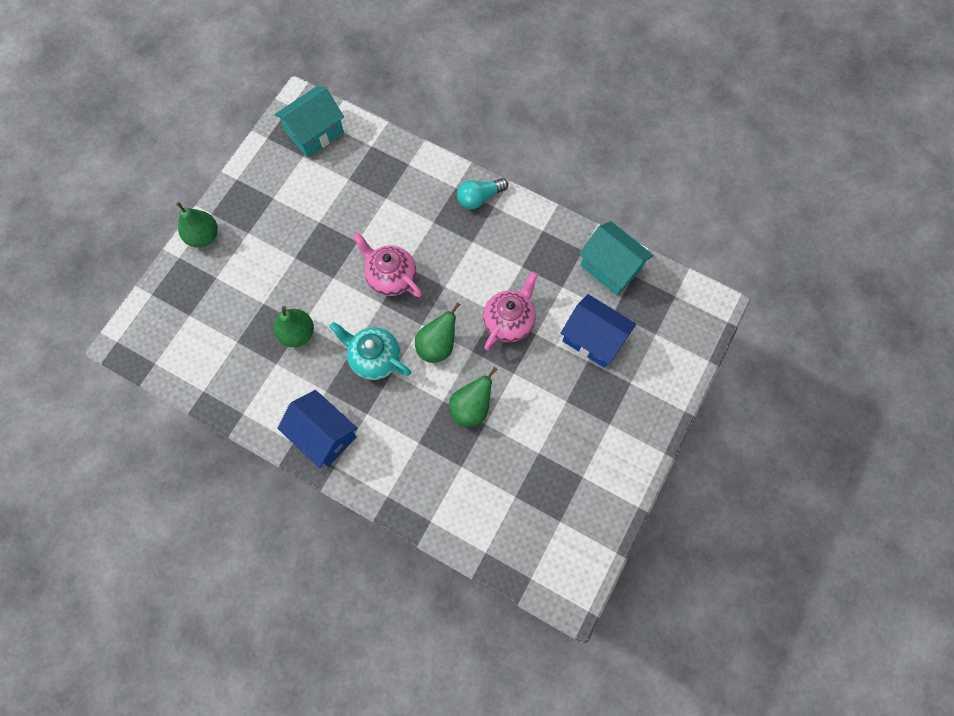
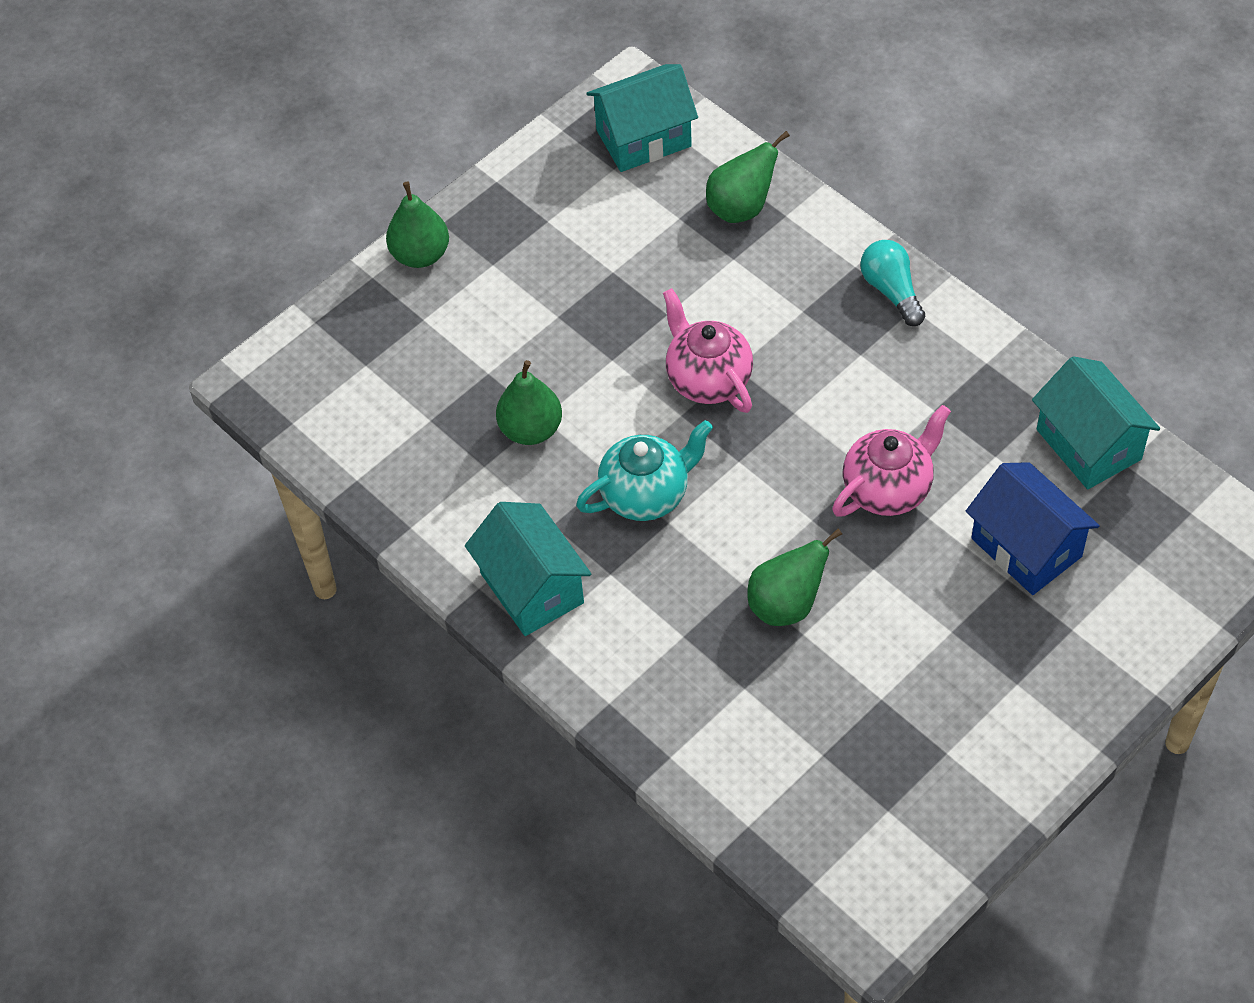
camera: 20 degrees right, 15 degrees down
(324, 434) = (532, 588): blue house -> turquoise house
(374, 358) = (646, 494): turquoise teapot -> turquoise teapot turned 105 degrees clockwise
(437, 346) = (756, 498): green pear -> green pear (741, 208)
(479, 198) = (891, 291): turquoise light bulb -> turquoise light bulb turned 75 degrees clockwise

